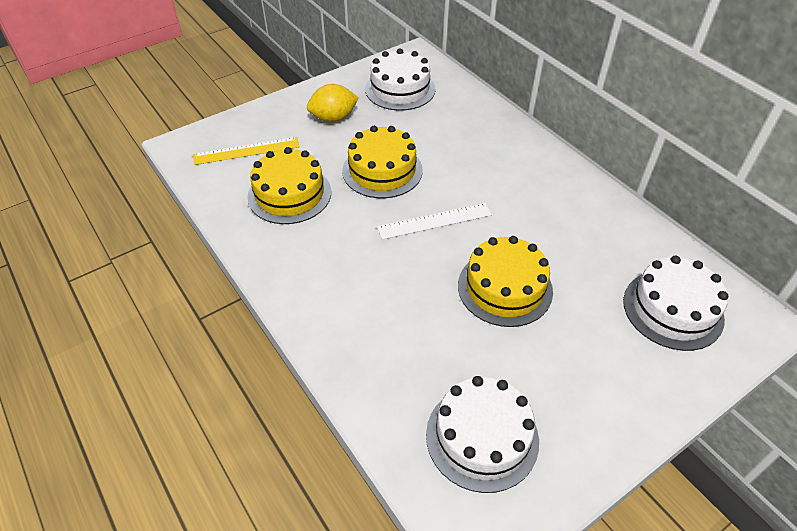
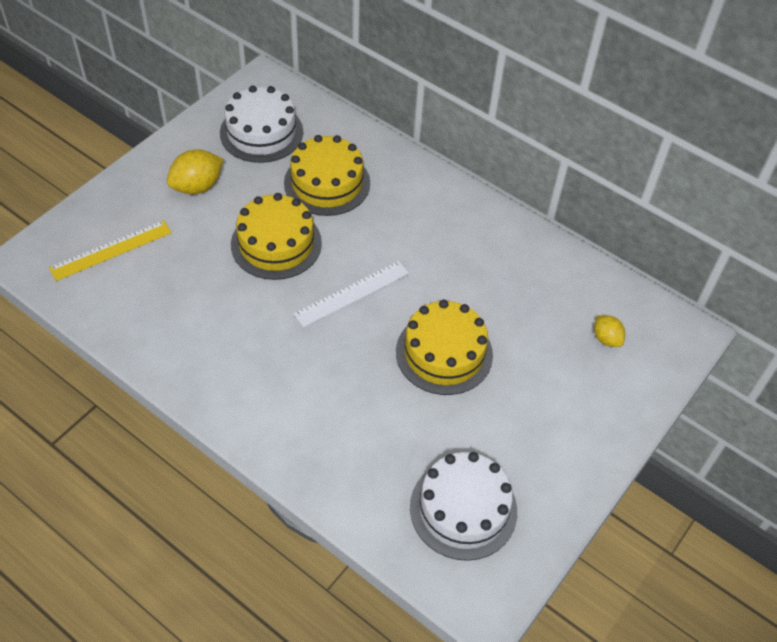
camera: 20 degrees left, 5 degrees up
(289, 194) = (183, 295): yellow cake -> yellow cake (327, 183)
(673, 309) = (606, 339): white cake -> yellow lemon

